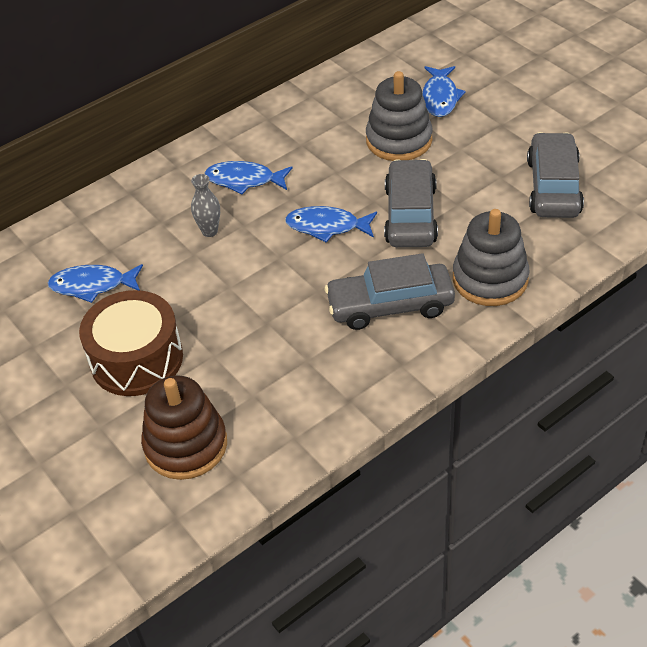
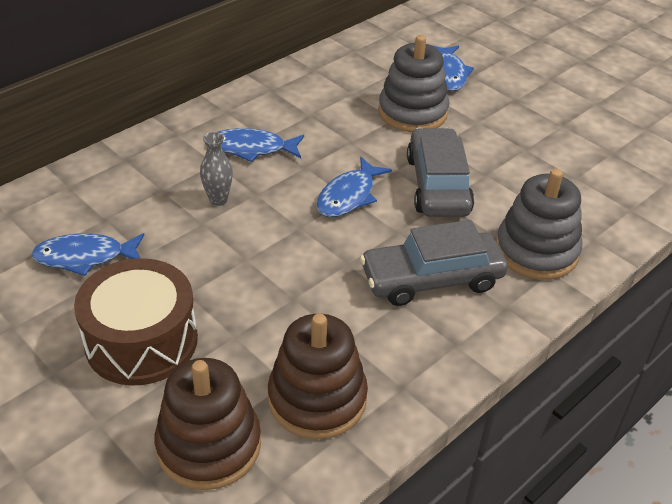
camera: 10 degrees left, 5 degrees down
(277, 409) = (317, 399): none -> brown stacking toy
(327, 226) = (349, 196): blue fish -> blue fish turned 60 degrees counterclockwise
(553, 187) = (582, 159): grey car -> none

